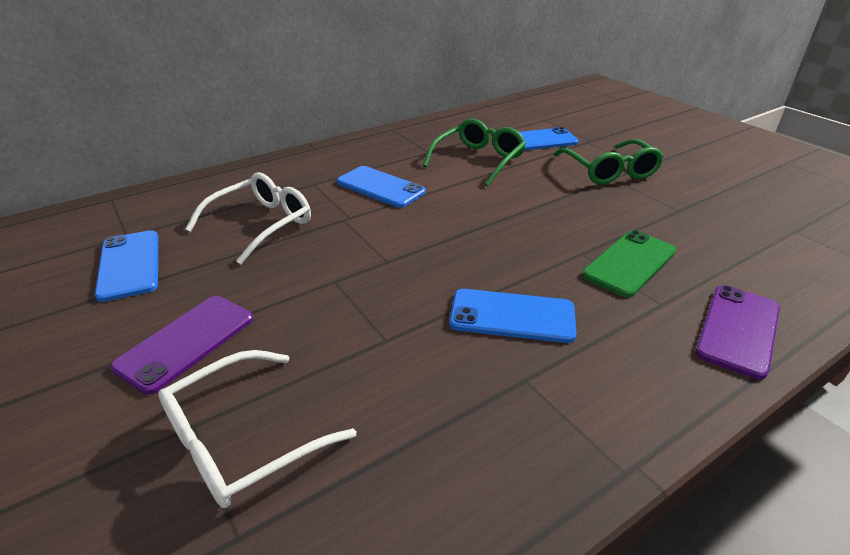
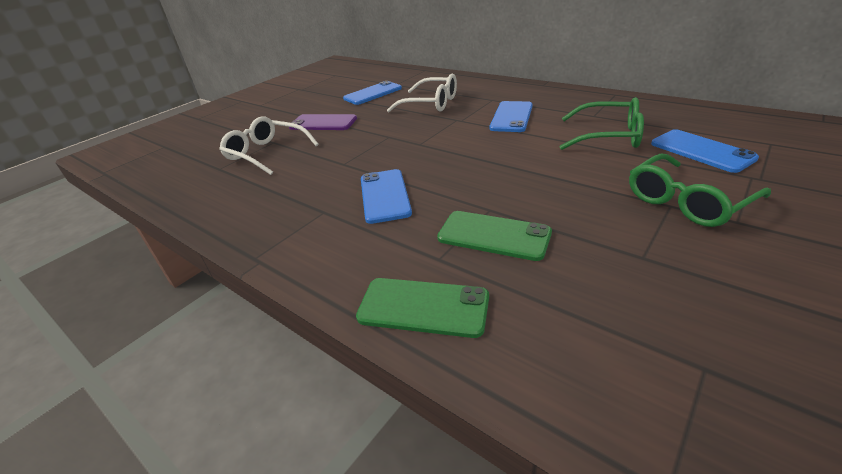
camera: 75 degrees right, 0 degrees up
(738, 330) = (423, 307): purple phone -> green phone

